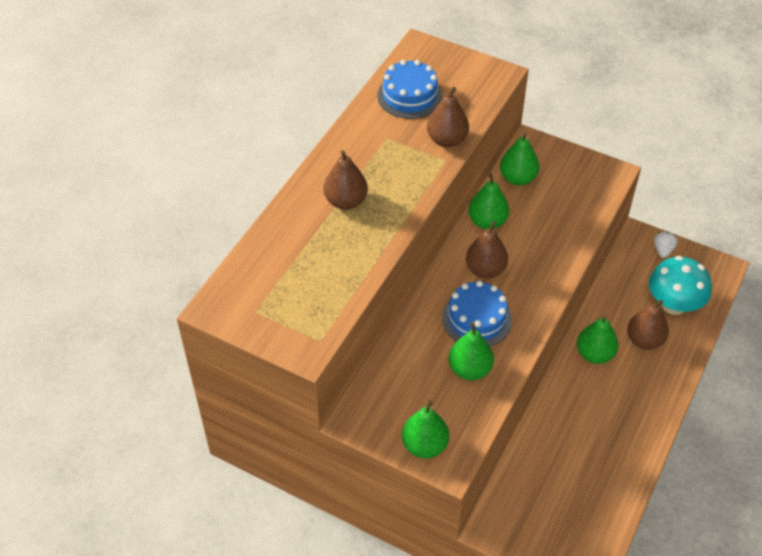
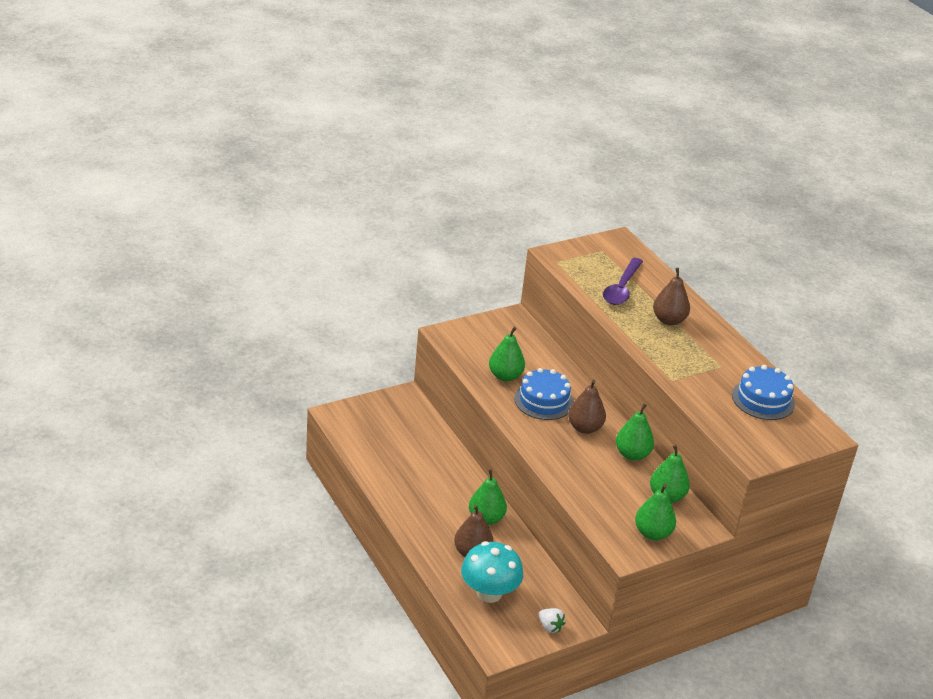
camera: 120 degrees right, 15 degrees down
(321, 261) = (621, 288): none -> purple spoon
(424, 445) = (468, 332): green pear -> green pear (652, 533)
(447, 140) = (694, 391): brown pear -> none

